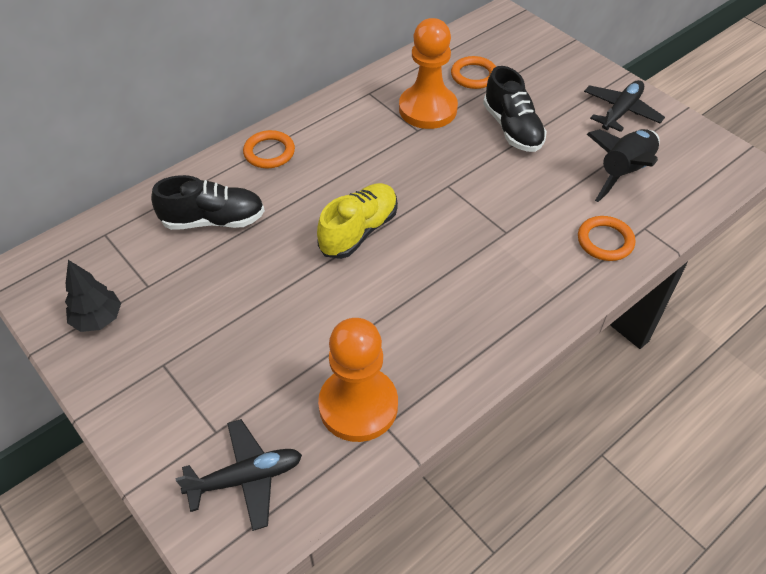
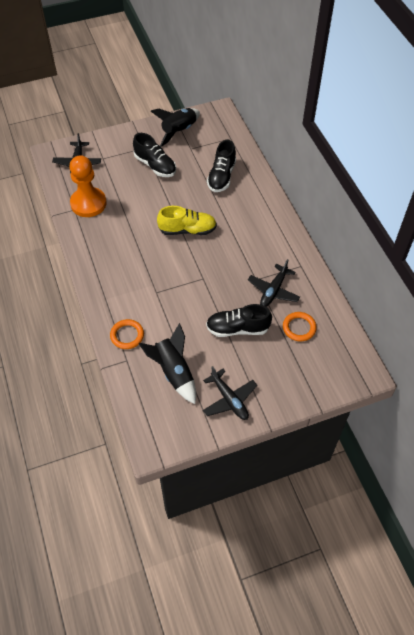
camera: 110 degrees right, 5 degrees up
(98, 319) = (179, 131): black tree -> black rocket
(212, 328) = (155, 165): none -> black shoe
(269, 152) = (264, 207): orange ring -> none
(359, 231) = (187, 230): yellow shoe -> yellow shoe turned 60 degrees counterclockwise
(428, 109) = (273, 291): orange pawn -> black plane

